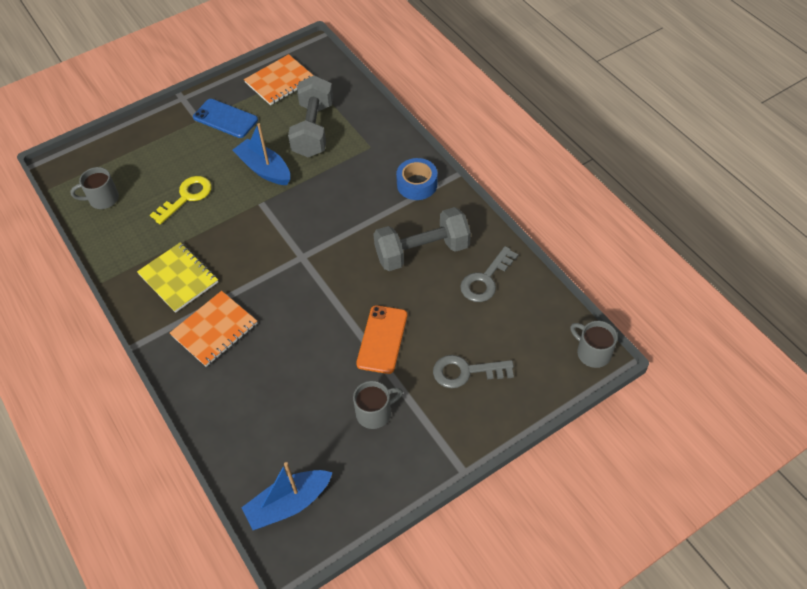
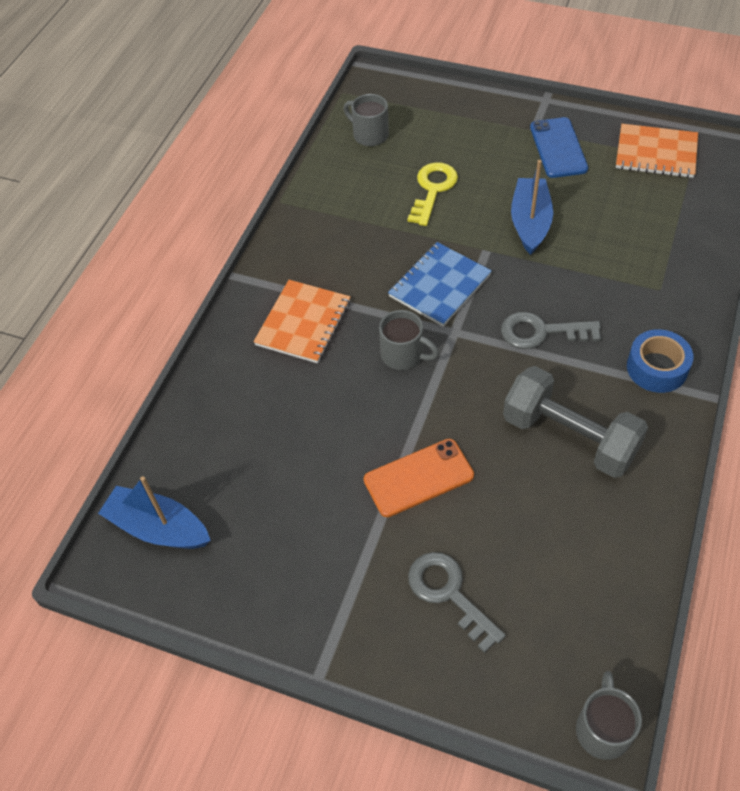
camera: 55 degrees right, 0 degrees up
(178, 278) = (335, 253): yellow notebook -> none
(186, 197) = (433, 190): yellow key -> yellow key turned 75 degrees counterclockwise
(214, 329) = (303, 323): orange notebook -> orange notebook turned 75 degrees counterclockwise
(262, 242) = (440, 286): none -> blue notebook
(313, 129) = (625, 225): grey dumbbell -> none
(375, 413) = (322, 535): grey mug -> grey mug (404, 355)
(485, 279) = (595, 530): grey key -> grey key (541, 332)

